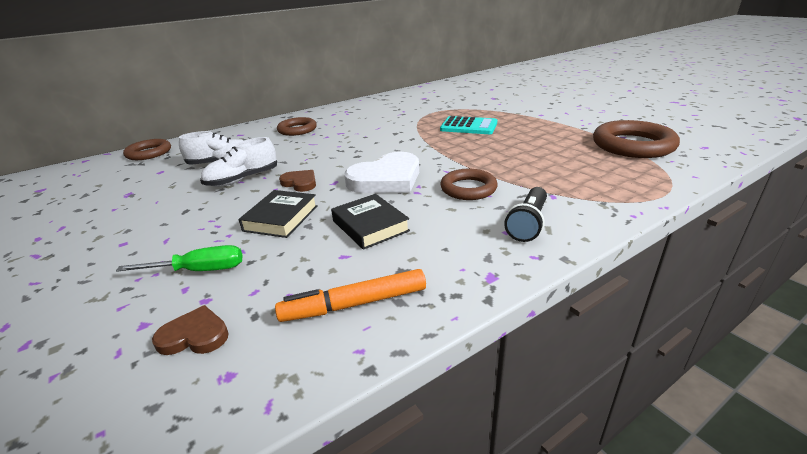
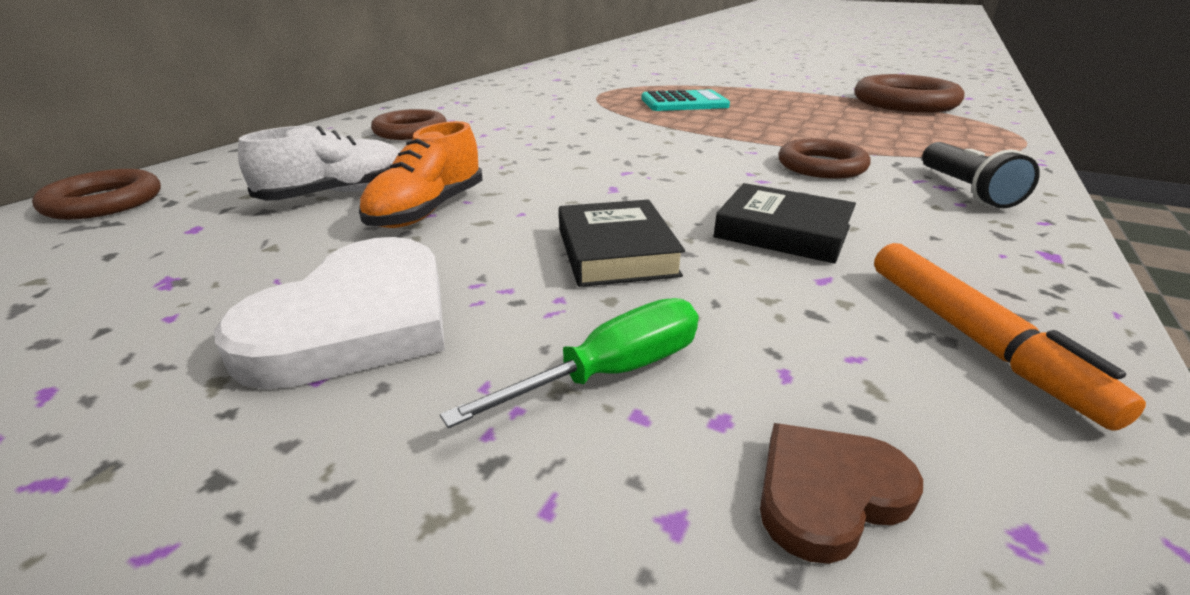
camera: 30 degrees left, 0 degrees up
(242, 179) = (428, 210): white shoe -> orange shoe
(300, 183) = (554, 198): brown heart -> none
(354, 304) = (974, 338): orange marker -> orange marker turned 60 degrees counterclockwise
(386, 179) = (689, 172): white heart -> white heart (357, 321)

